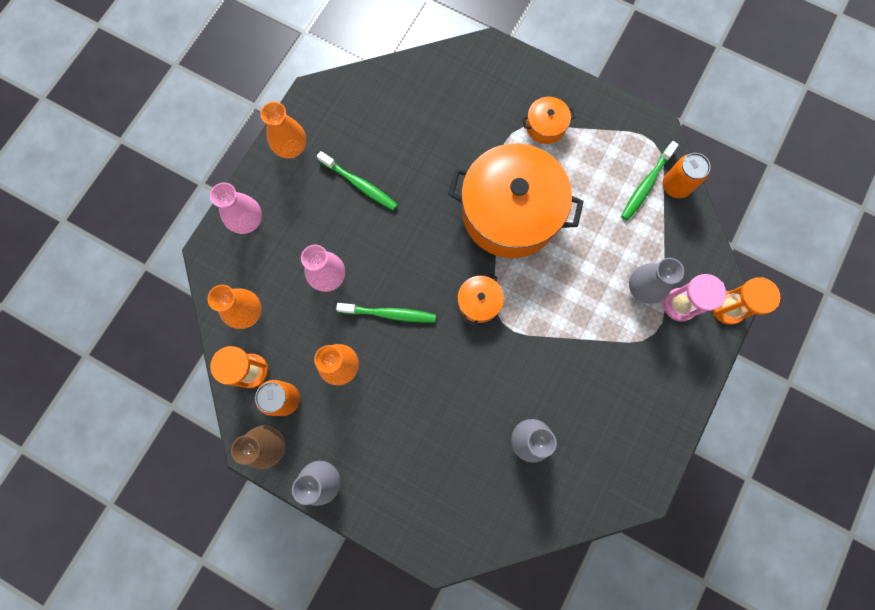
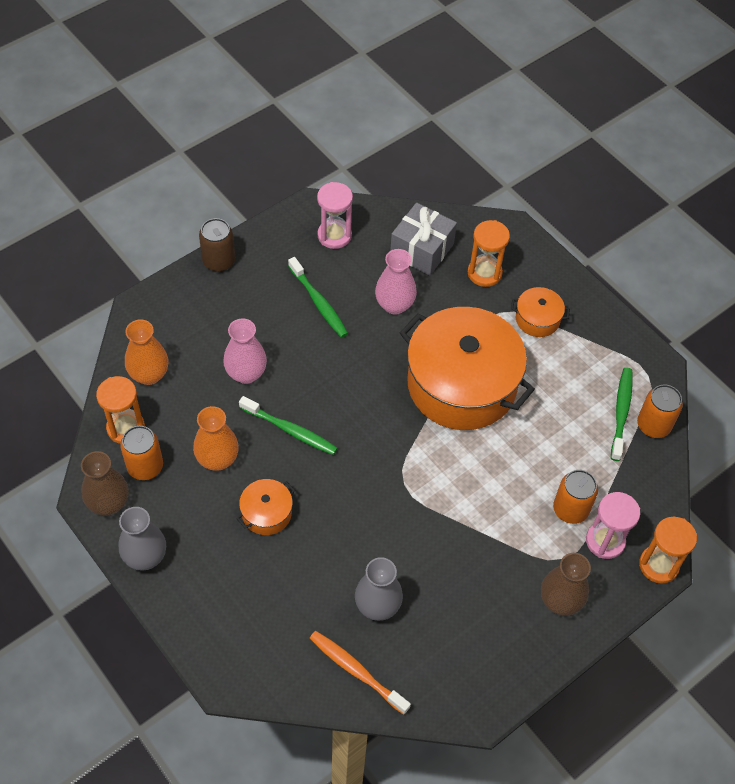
camera: 20 degrees right, 20 degrees down
(248, 221) = (192, 294): pink vase -> pink vase (394, 305)
(256, 179) = (219, 261): none -> brown can
(292, 148) = (267, 246): orange vase -> none
(344, 115) = (334, 235): none -> pink hourglass
(423, 98) = (421, 249): none -> grey gift
(479, 302) = (388, 455): orange pot -> orange pot (266, 513)
(484, 100) = (484, 273): none -> orange hourglass
(536, 503) = (356, 671): none -> orange toothbrush
(642, 288) = (570, 509): grey vase -> orange can
(646, 185) = (621, 412): green toothbrush -> green toothbrush turned 135 degrees clockwise
(666, 372) = (560, 601): none -> brown vase

